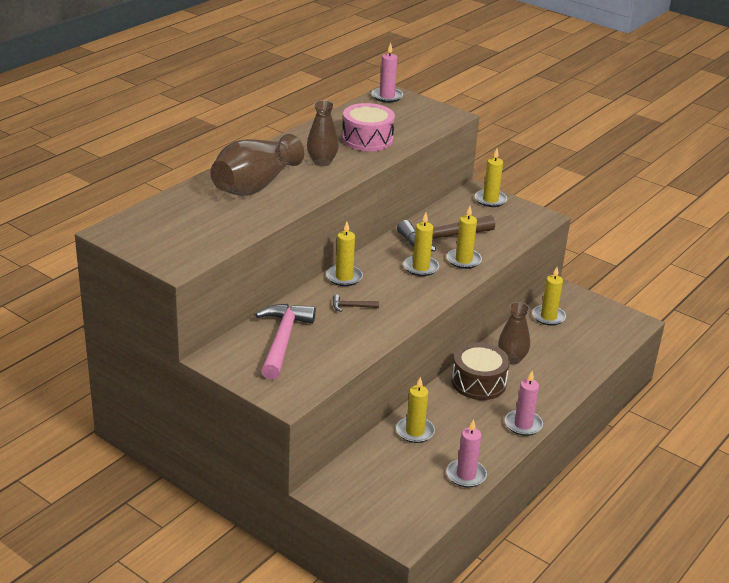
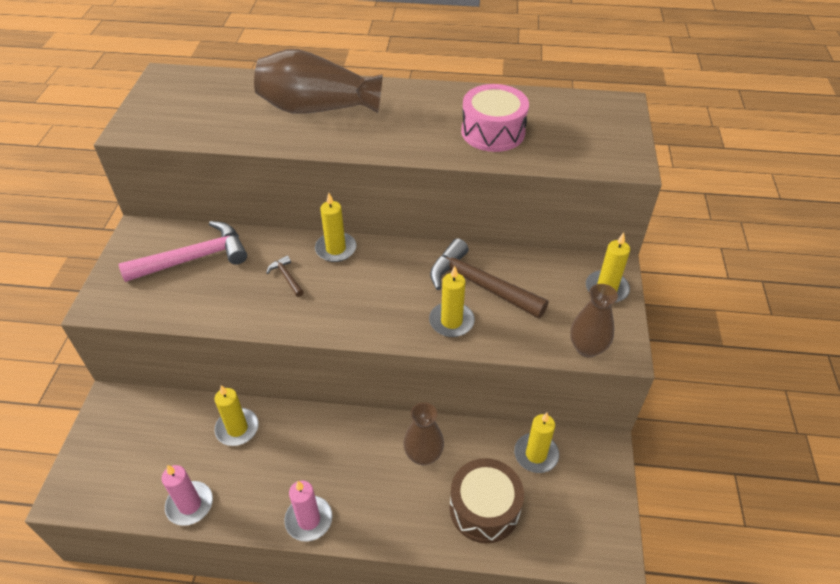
camera: 60 degrees right, 15 degrees up
(322, 162) = (408, 125): brown vase -> brown vase (587, 348)
(387, 96) = (609, 105): pink candle -> none
(420, 267) = (404, 294): yellow candle -> none
(478, 382) = (357, 444): brown drum -> brown drum (484, 508)

